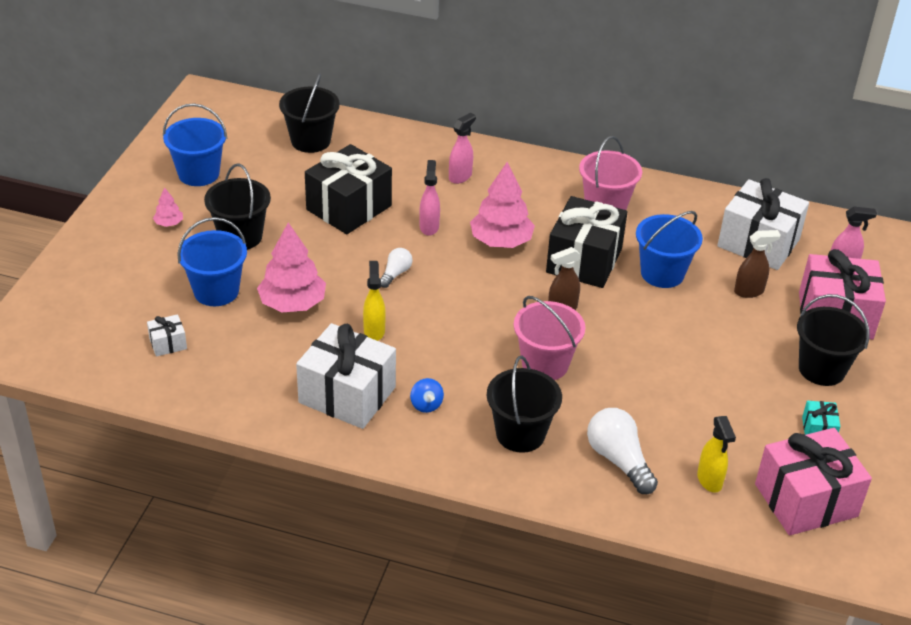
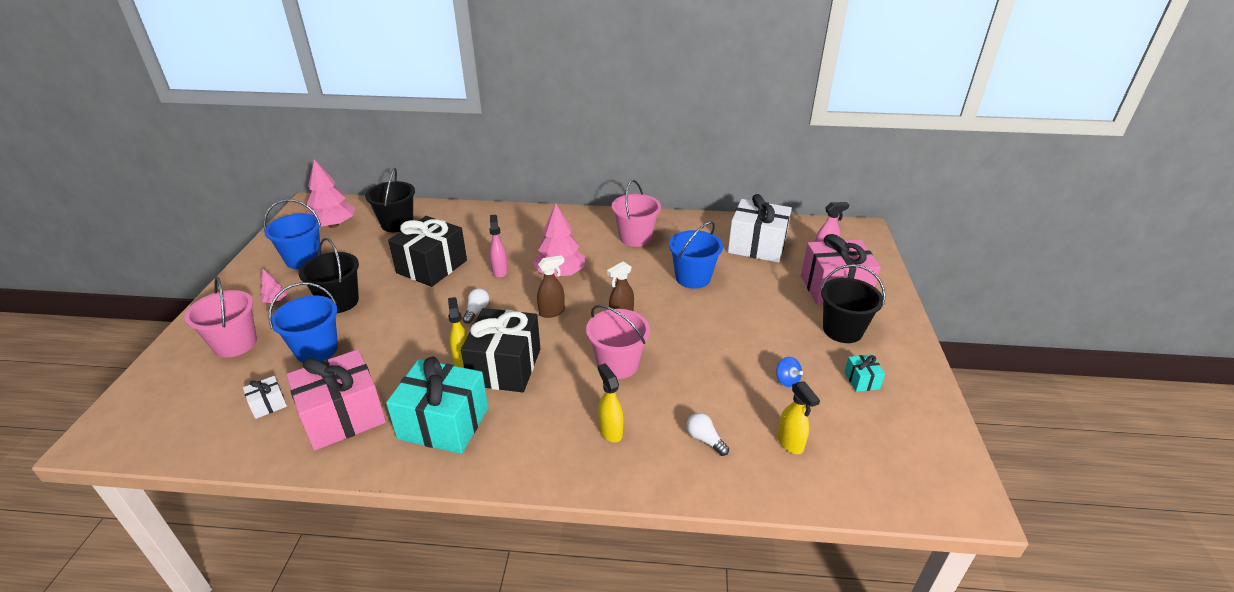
camera: 10 degrees left, 5 degrees down
(129, 269) = (235, 344): none -> pink bucket
(292, 303) = (387, 349): pink tree -> pink tree (333, 225)
(347, 395) = (443, 423): white gift -> turquoise gift
(426, 405) = (519, 419): blue spinning top -> blue spinning top (786, 380)
(460, 176) = (519, 232): pink spray bottle -> none
(520, 434) = (610, 431): black bucket -> yellow spray bottle
(584, 260) = (629, 278): black gift -> black gift (505, 367)
(619, 460) = (705, 439): white light bulb -> white light bulb, size x0.57
(749, 291) = (763, 281): brown spray bottle -> brown spray bottle (552, 312)
(806, 500) = (879, 445): pink gift -> pink gift (343, 416)

